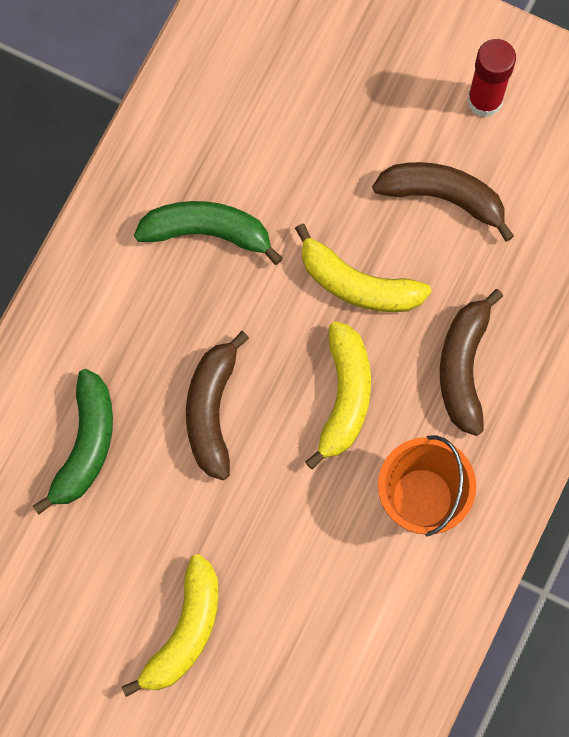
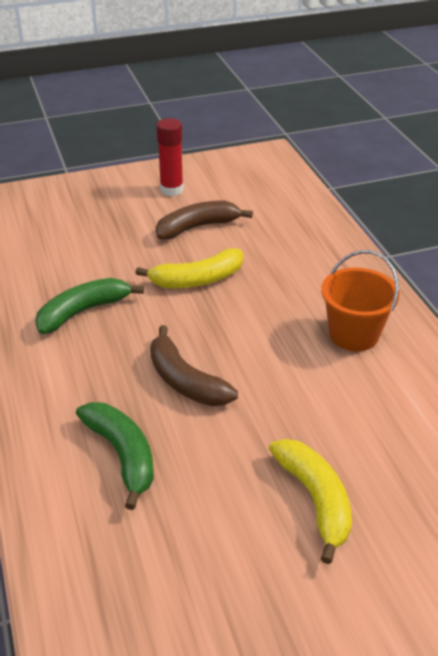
camera: 45 degrees left, 35 degrees down
(344, 397) = (253, 324): yellow banana -> none
(464, 367) = (296, 274): brown banana -> none

